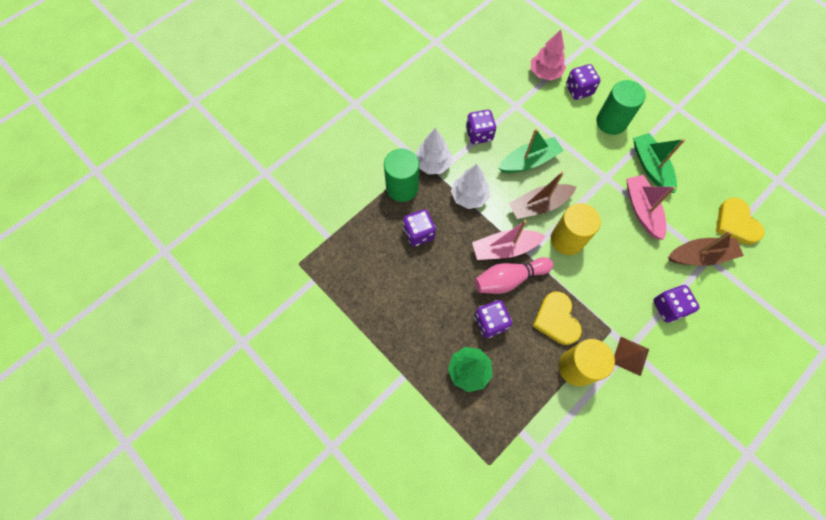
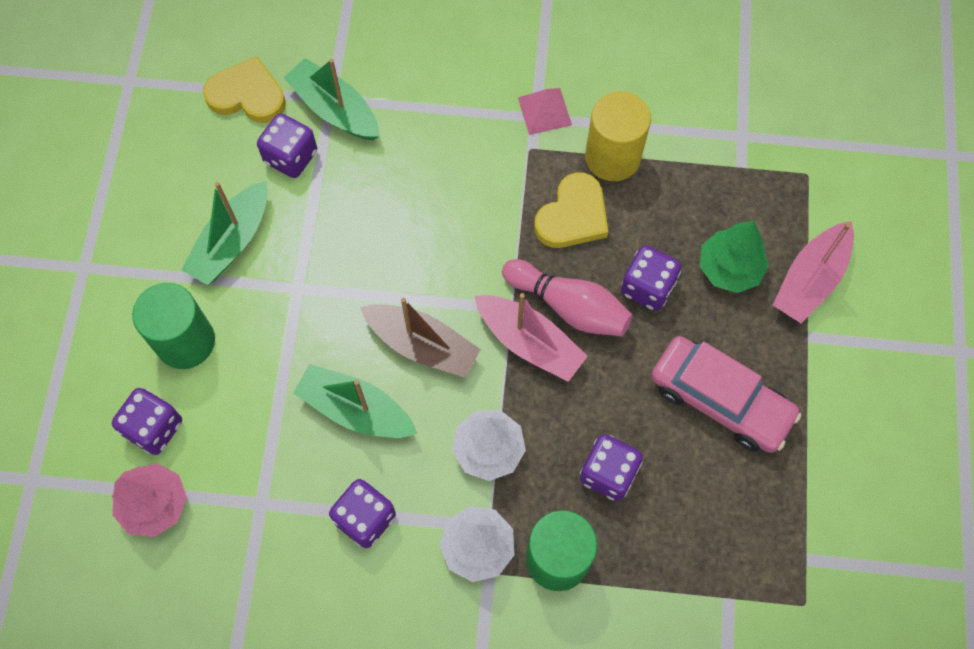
camera: 130 degrees left, 0 degrees up
(409, 307) = (720, 400): none -> pink car
(567, 239) = (446, 275): yellow cylinder -> none
(630, 356) = (544, 111): brown pyramid -> pink pyramid
(642, 210) = (318, 212): pink boat -> pink boat (810, 280)
(668, 307) = (442, 106): purple dice -> purple dice (291, 157)
(700, 256) = (335, 109): brown boat -> green boat
(736, 223) = (247, 95): yellow heart -> yellow heart turned 105 degrees counterclockwise

